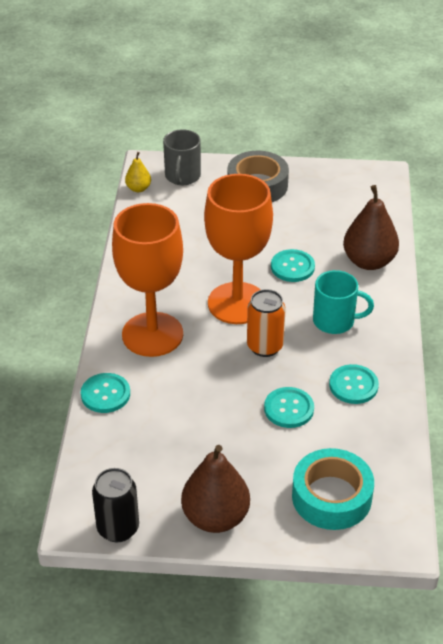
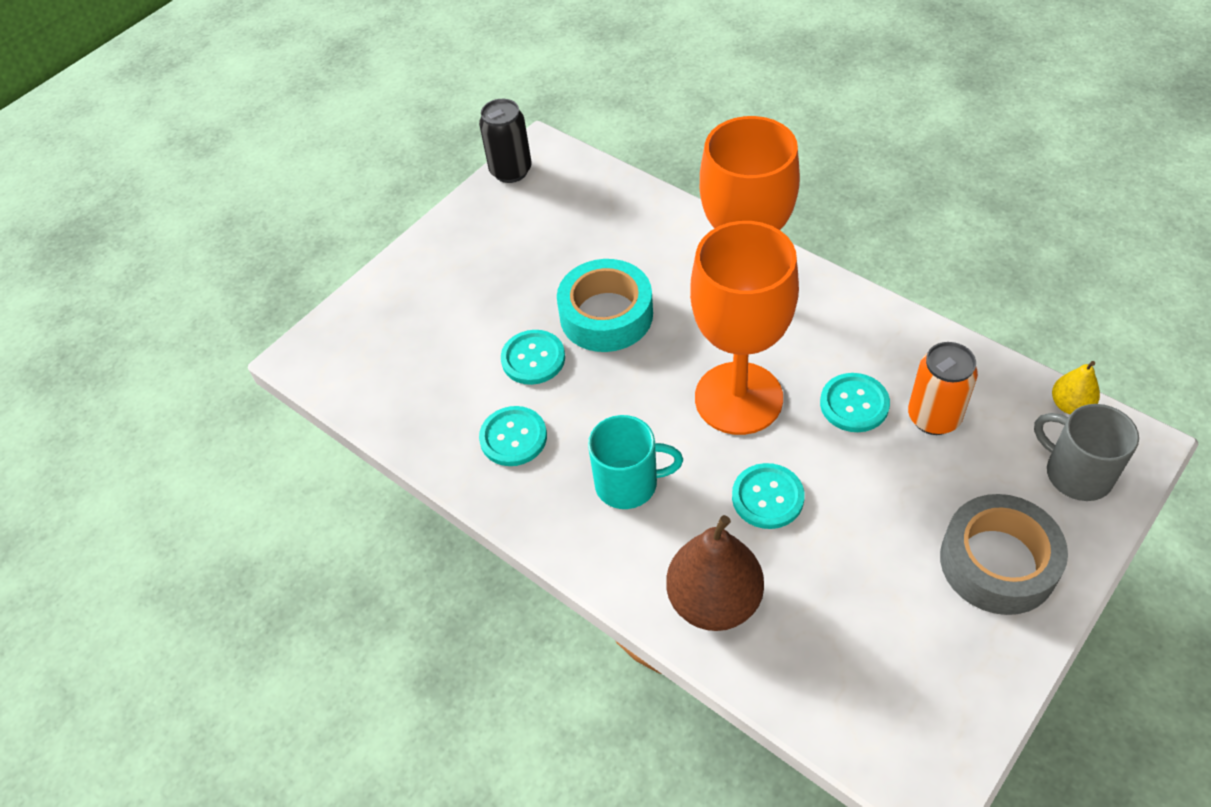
camera: 130 degrees right, 10 degrees up
(105, 394) = (681, 221): turquoise button -> turquoise button (854, 404)
(215, 517) = (459, 237): brown pear -> none
(265, 346) = (643, 387): orange can -> orange can (933, 417)
(331, 497) = (398, 332): turquoise tape -> turquoise tape (606, 315)
(335, 321) = (628, 483): turquoise mug -> turquoise mug turned 135 degrees counterclockwise

